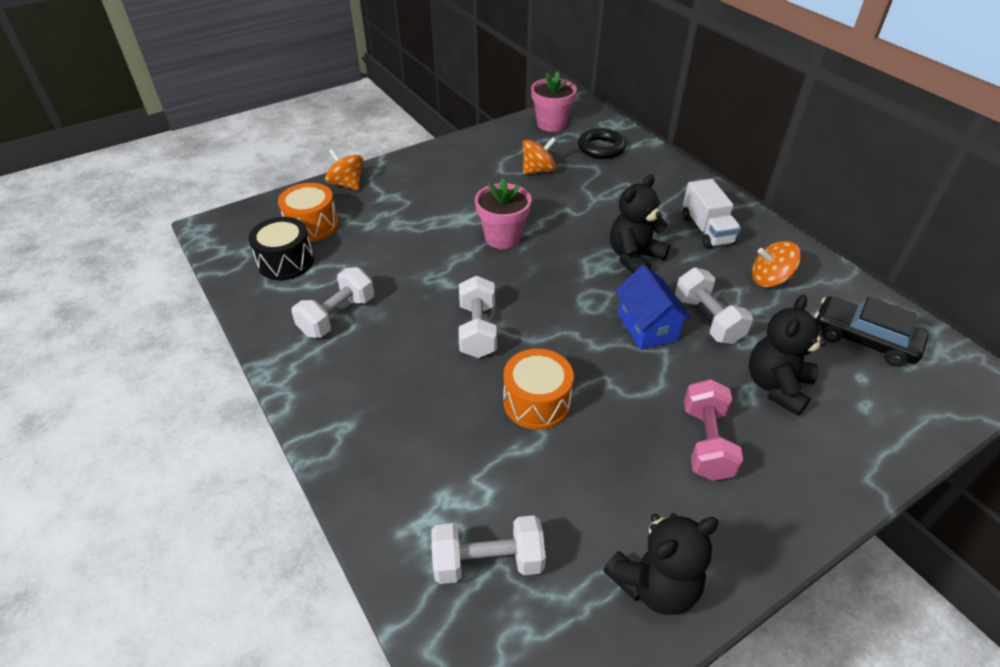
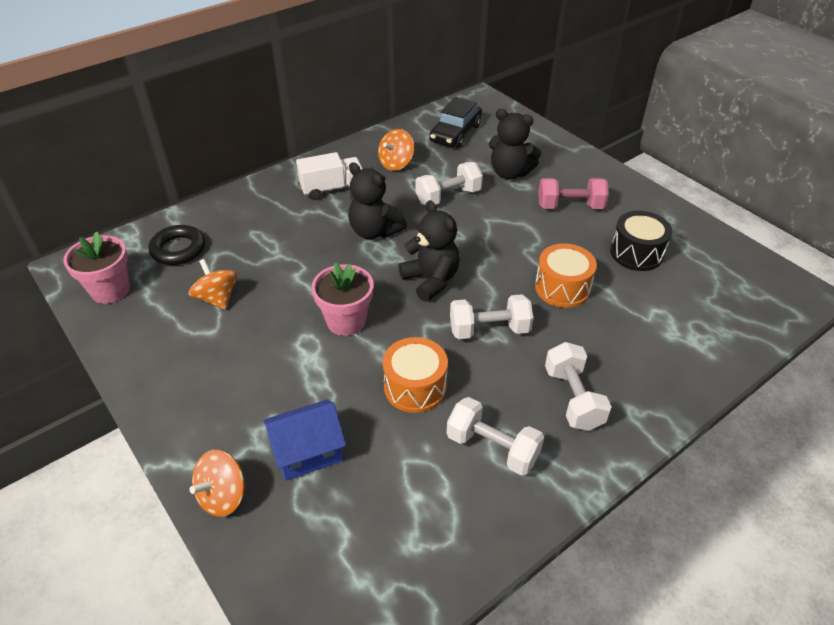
camera: 95 degrees left, 0 degrees up
(286, 262) = (403, 529): black drum -> black drum (636, 253)
(312, 225) = (323, 518): orange drum -> orange drum (415, 387)
(488, 561) = (709, 306): white dumbbell -> white dumbbell (573, 398)
(647, 327) = (463, 227): blue house -> blue house (308, 452)
(655, 584) = (684, 233): black teddy bear -> black teddy bear (431, 280)
(769, 279) = (396, 163): orange spinning top -> orange spinning top turned 45 degrees clockwise

